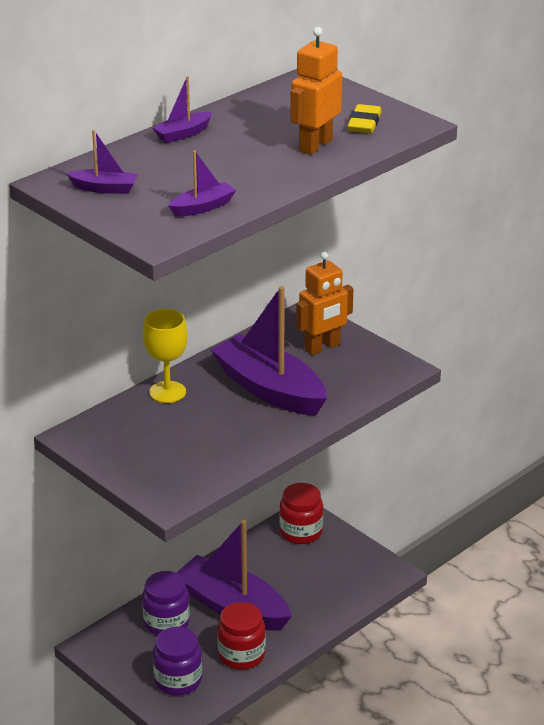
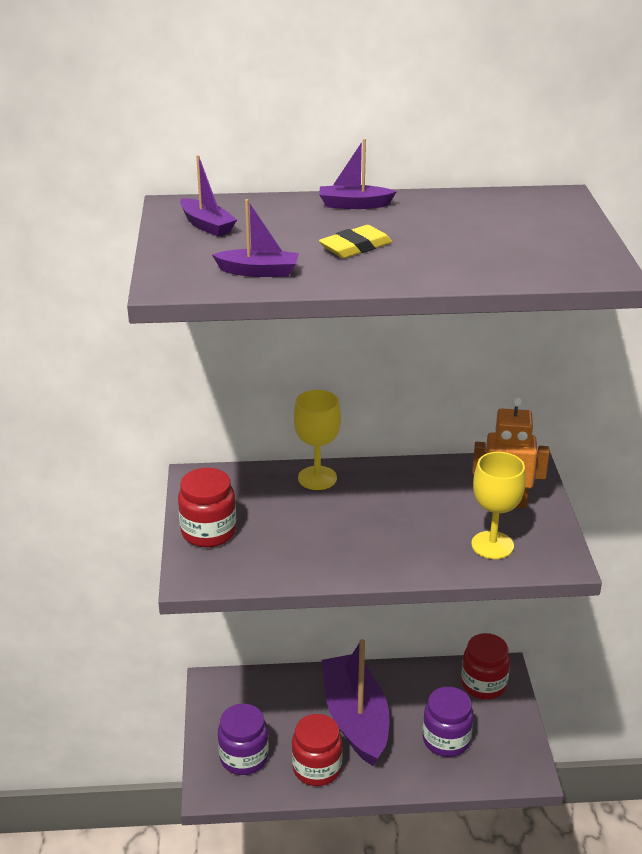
camera: 40 degrees right, 0 degrees up
(137, 467) = (208, 532): none -> red jar
(166, 623) = (288, 700): purple jar -> purple jar (446, 740)
(270, 389) = (407, 519): purple boat -> none
(315, 145) = (462, 256): orange robot -> none
(347, 379) = (492, 545): none -> yellow goblet
(364, 123) = (548, 253): yellow eraser -> yellow eraser (355, 247)

